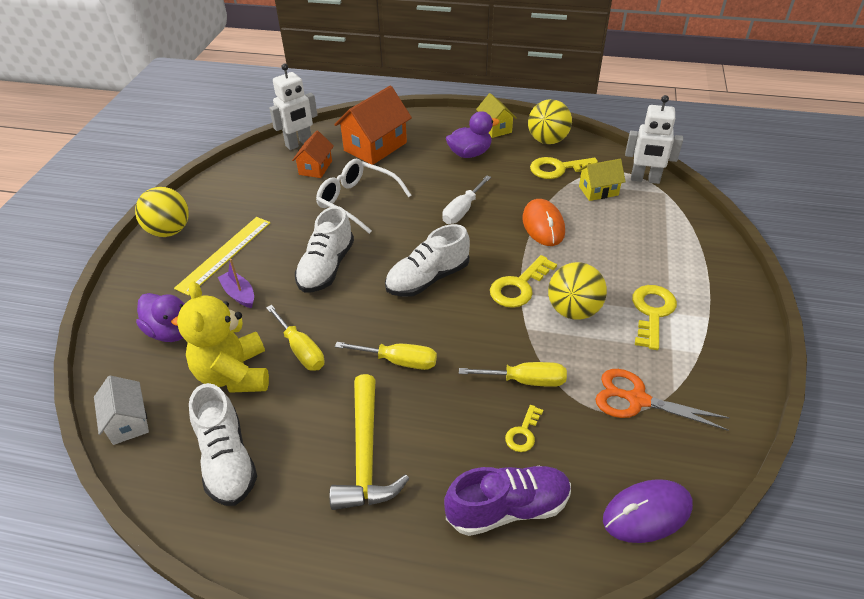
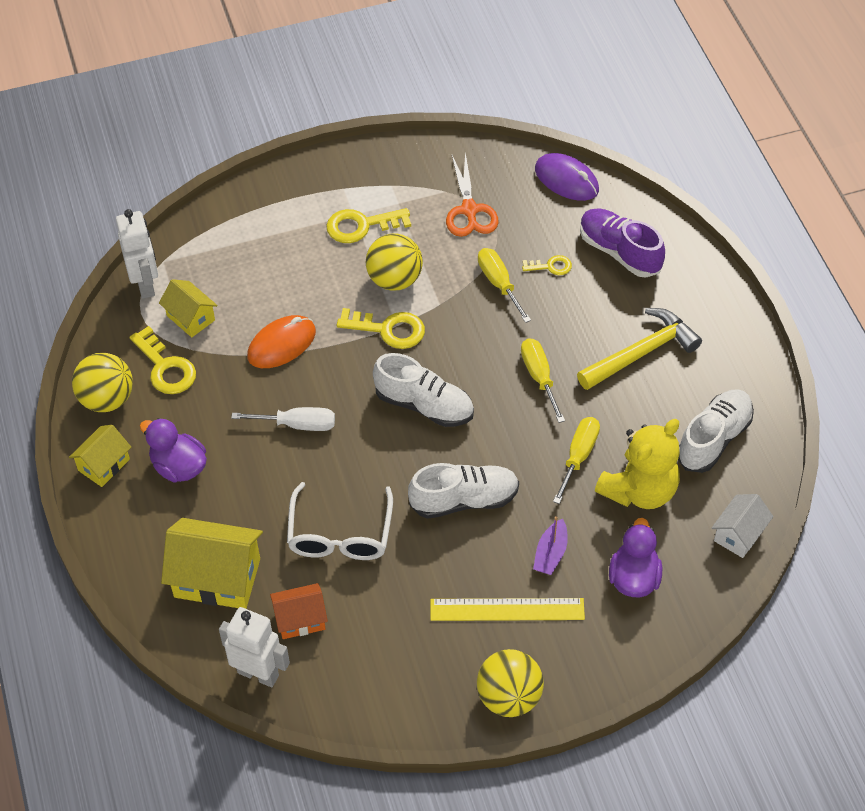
camera: 120 degrees left, 10 degrees up
(375, 147) = (217, 578): orange house -> yellow house

